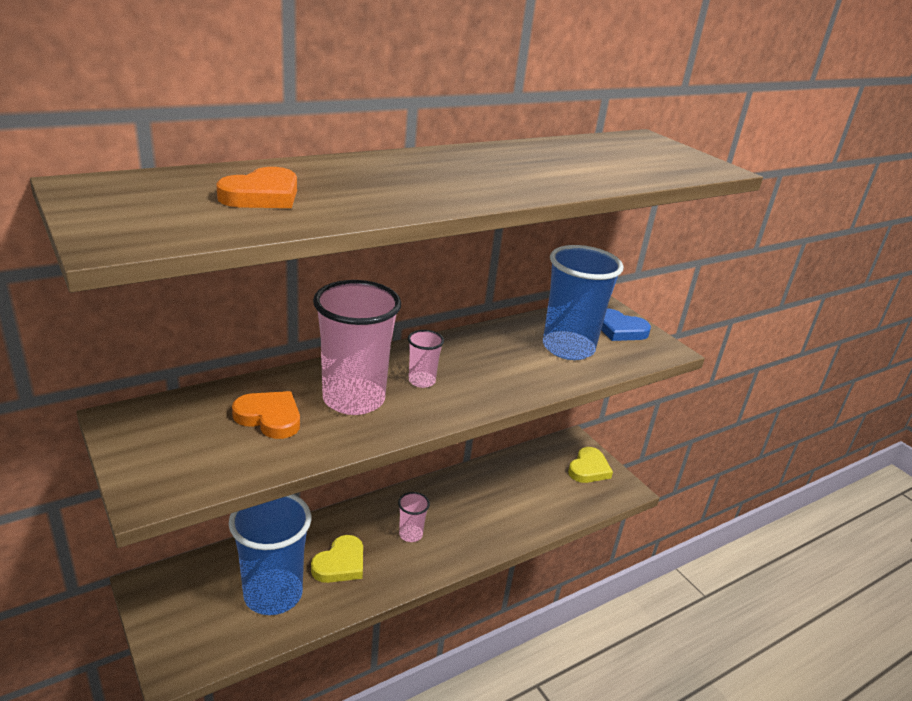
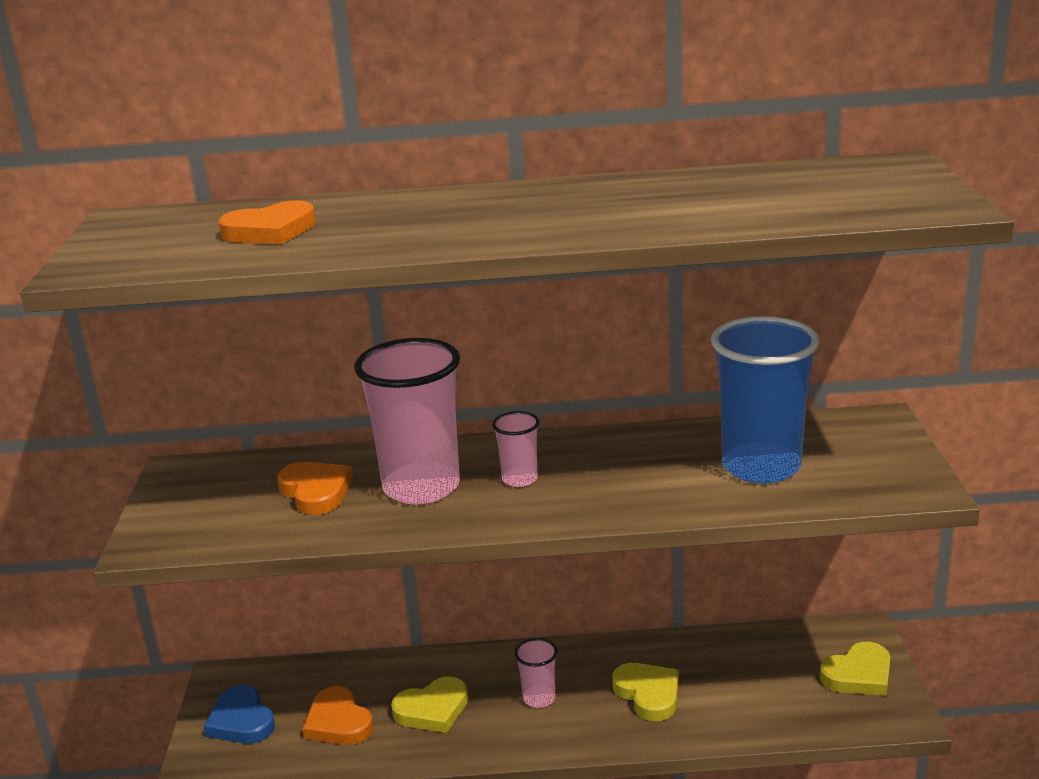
camera: 35 degrees right, 5 degrees down
(273, 594) = (338, 722): blue cup -> orange heart
(479, 512) = (648, 694): none -> yellow heart
(620, 329) = (871, 453): blue heart -> blue heart (241, 721)

